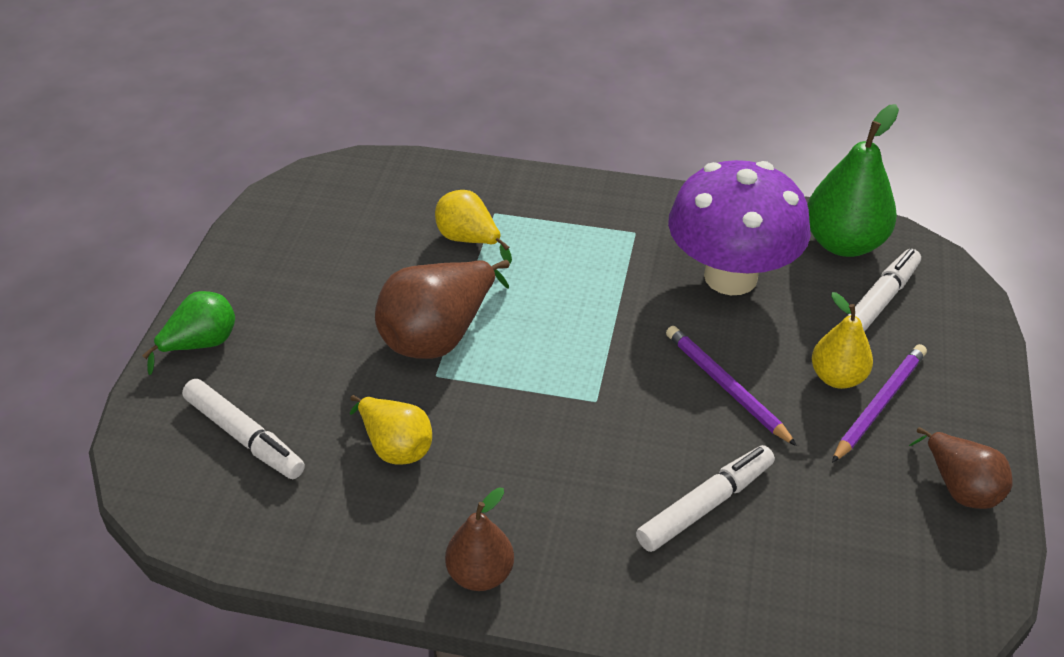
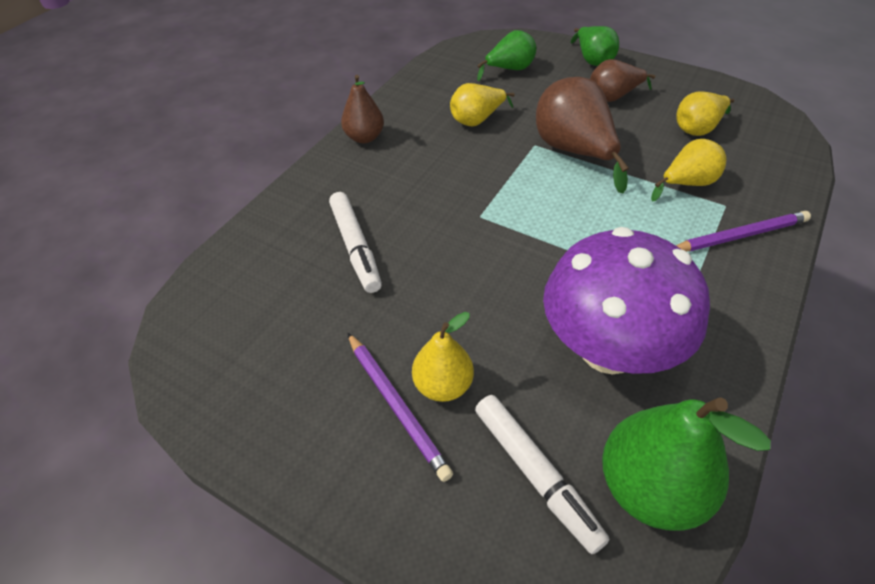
camera: 110 degrees right, 5 degrees up
(244, 436) = (509, 69): white marker -> green pear
(358, 235) = (698, 129): none -> yellow pear
(726, 387) = (463, 297): purple pencil -> purple pencil (740, 236)
(960, 487) = (276, 426): brown pear -> brown pear (613, 97)

